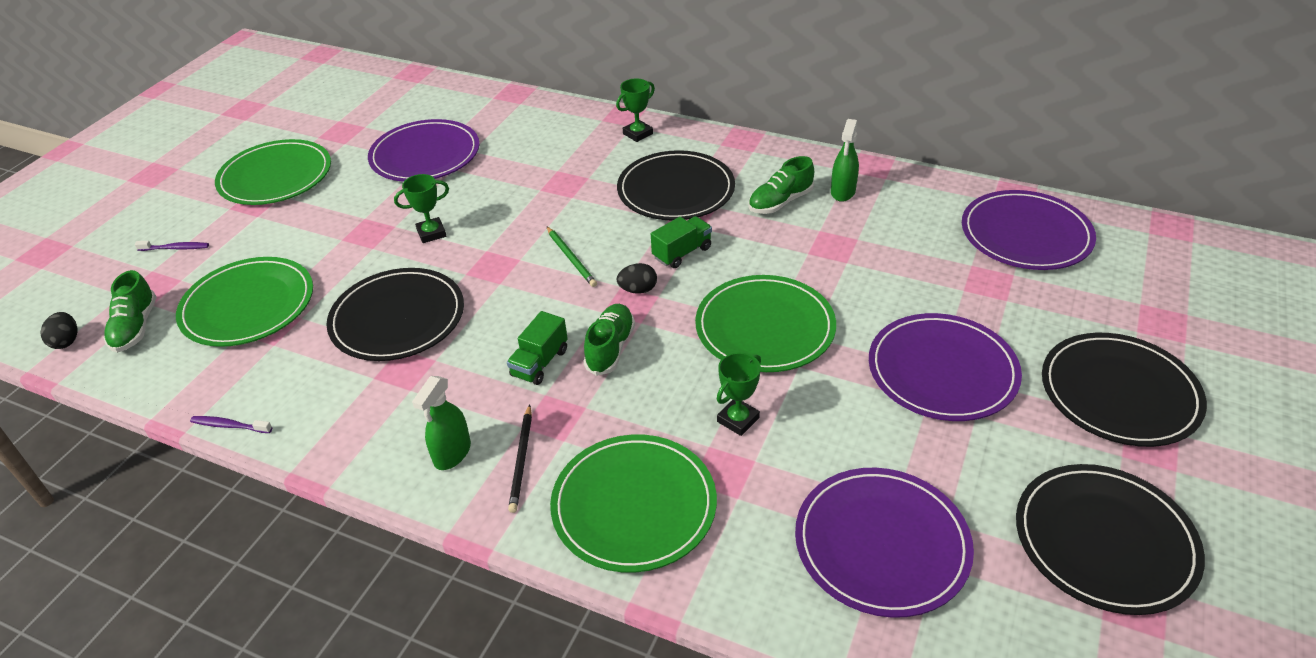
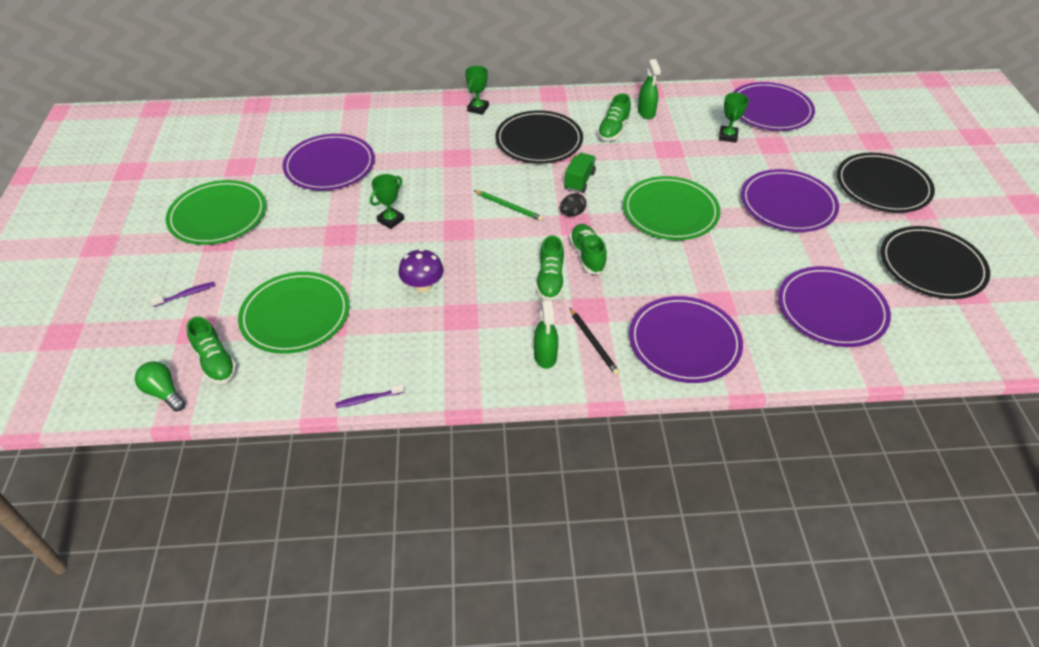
camera: 30 degrees left, 5 degrees up
(67, 341) = (164, 393): black egg -> green light bulb
(397, 318) = (423, 285): black plate -> purple mushroom
(540, 363) = (550, 280): green truck -> green shoe
(634, 505) = (684, 342): green plate -> purple plate
(738, 420) = (701, 271): green trophy -> green trophy (728, 136)

